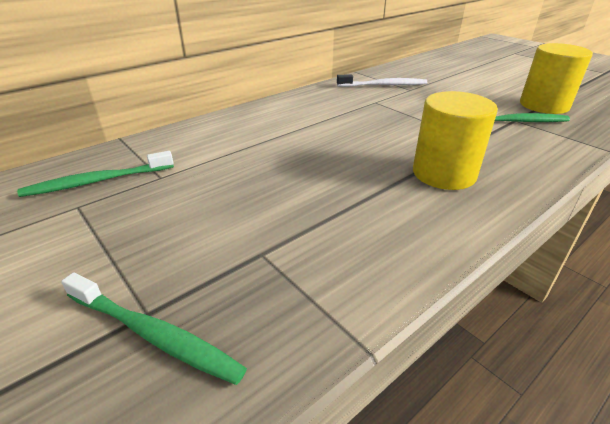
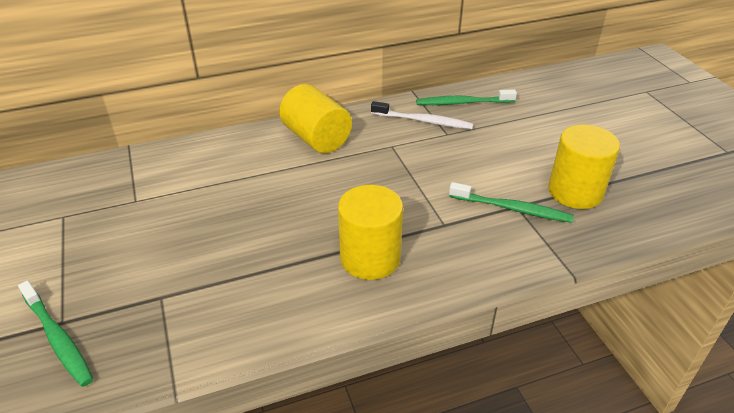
camera: 20 degrees right, 5 degrees up
(97, 181) = (88, 193): green toothbrush -> green toothbrush (463, 103)
(306, 106) = (316, 138): none -> yellow cylinder

